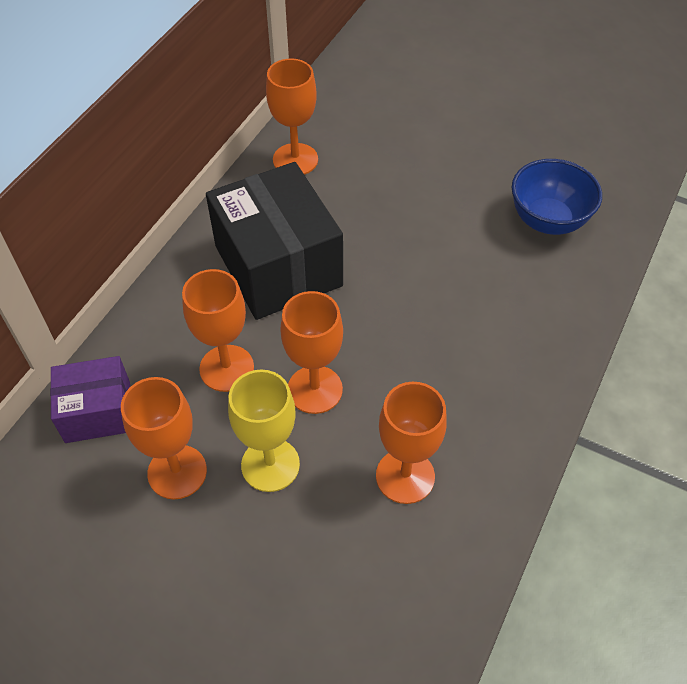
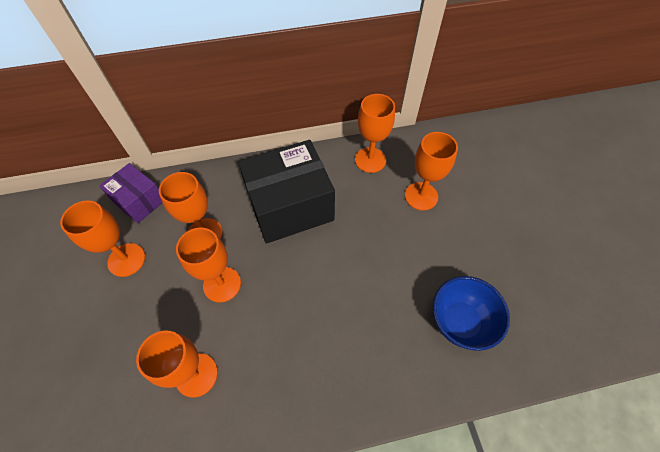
camera: 50 degrees right, 5 degrees up
(270, 465) = (158, 299): yellow goblet -> none
(278, 266) = (290, 206): black box -> black box turned 45 degrees clockwise
(386, 152) = (421, 196): none -> orange goblet

